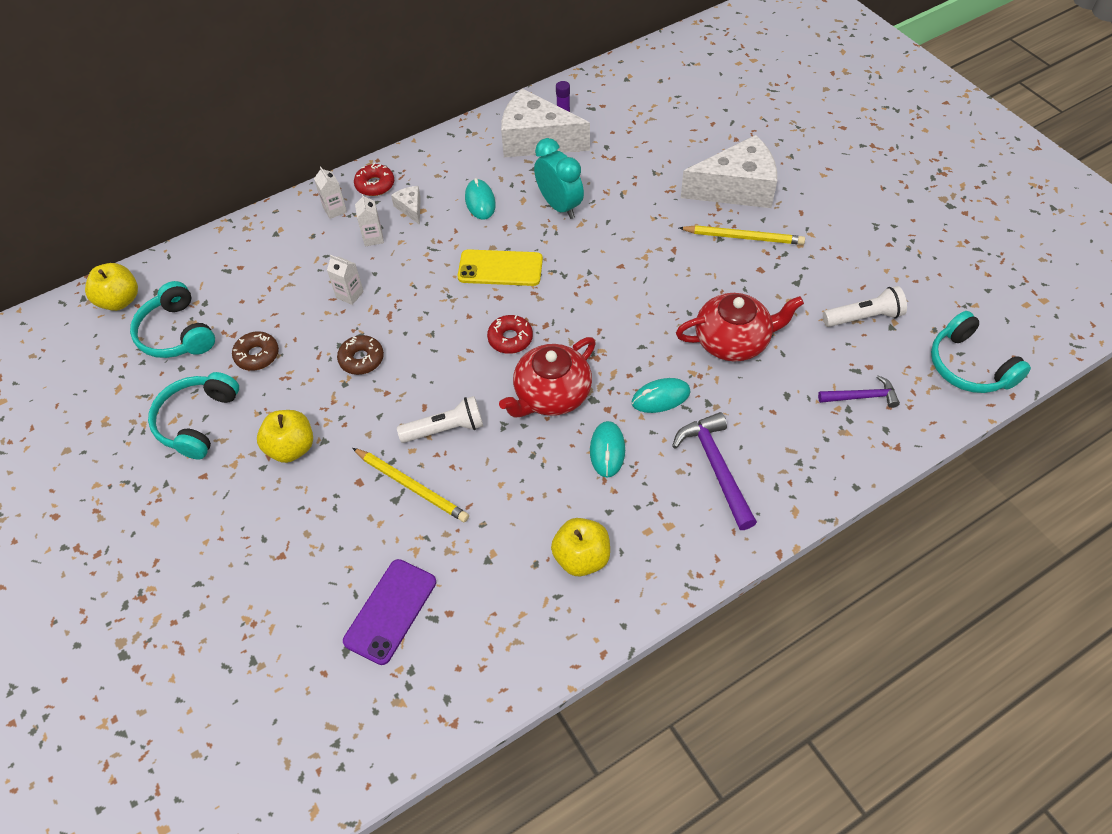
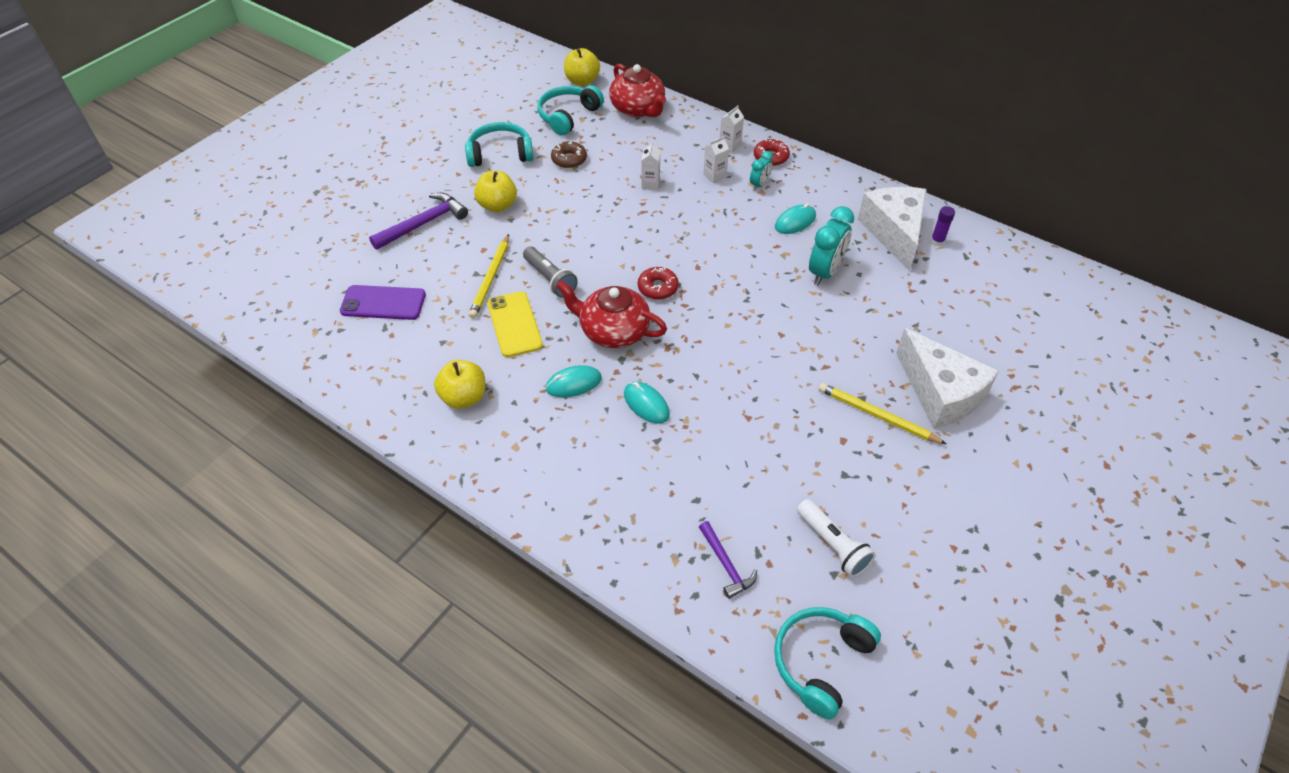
camera: 65 degrees right, 5 degrees down
(361, 359) = (593, 212): brown donut -> none
(410, 208) = (759, 185): white cheese -> turquoise clock
(445, 429) = (550, 279): white flashlight -> grey flashlight
(500, 268) = (729, 258): yellow phone -> yellow phone (514, 324)
(716, 468) = (588, 464): purple hammer -> purple hammer (423, 223)
(733, 341) = (739, 441): red teapot -> red teapot (638, 109)
(743, 237) = (877, 416): yellow pencil -> yellow pencil turned 135 degrees clockwise

